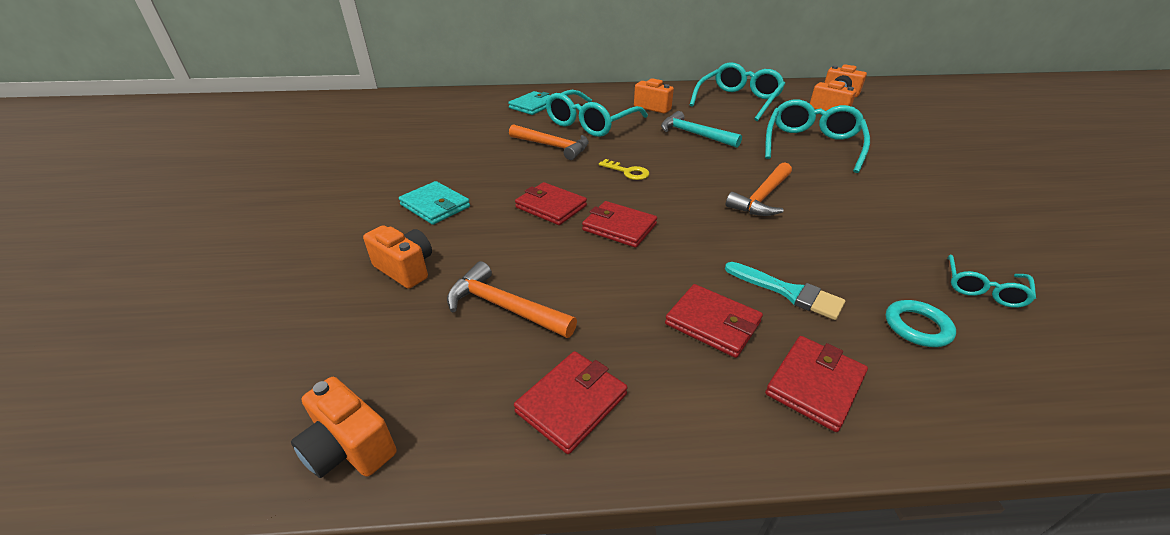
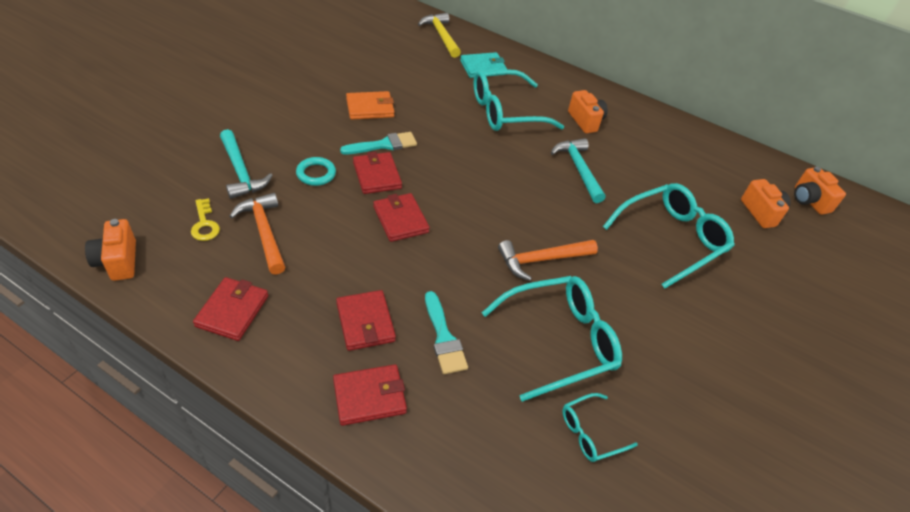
camera: 30 degrees right, 10 degrees up
(405, 269) = (240, 171): orange camera -> turquoise hammer
(435, 206) = (306, 131): turquoise wallet -> none
(471, 99) = (441, 36): none -> yellow hammer
(475, 164) = (370, 108): none -> orange wallet
(525, 183) = (383, 145): none -> turquoise brush
(552, 146) = (445, 120): orange hammer -> none
(572, 403) = (232, 311): red wallet -> red wallet turned 60 degrees counterclockwise
(627, 172) = (470, 176): yellow key -> yellow key (204, 224)
(738, 101) = (680, 154): turquoise glasses -> turquoise glasses (559, 341)
(917, 327) = (492, 417): turquoise ring -> turquoise ring (316, 174)

